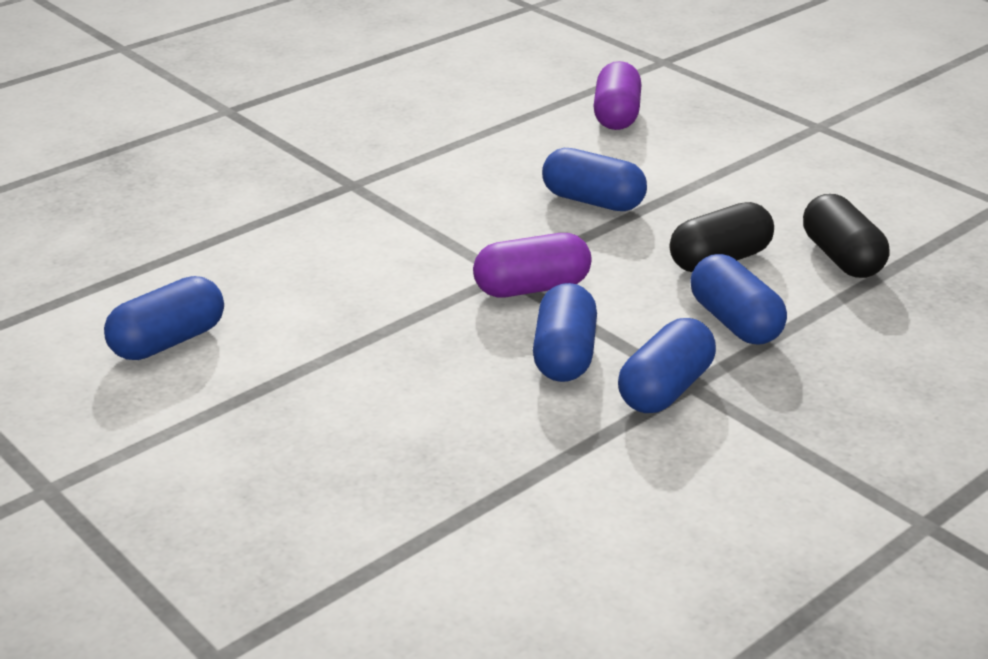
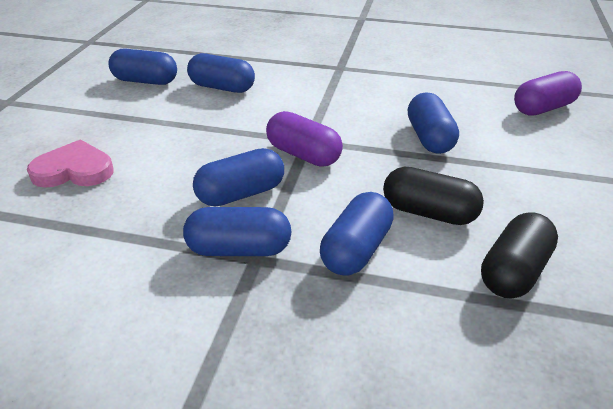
camera: 55 degrees right, 5 degrees up
(284, 286) = (222, 87): none -> blue capsule
(363, 464) = (74, 170): none -> pink heart

